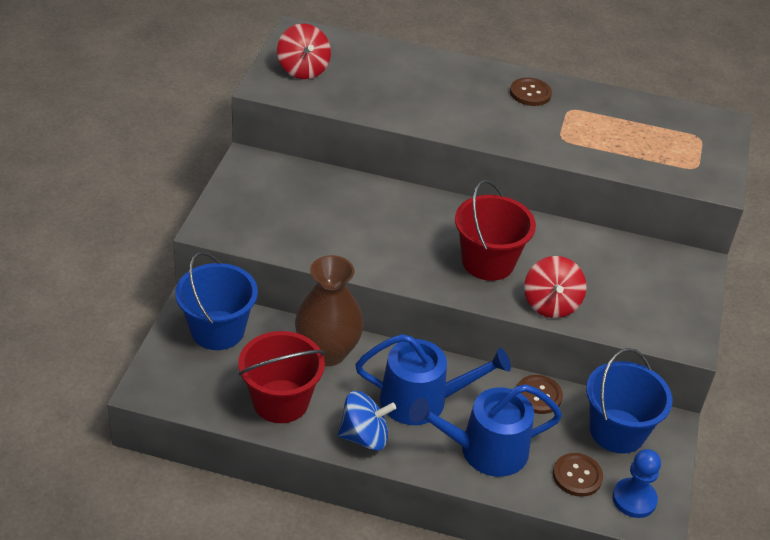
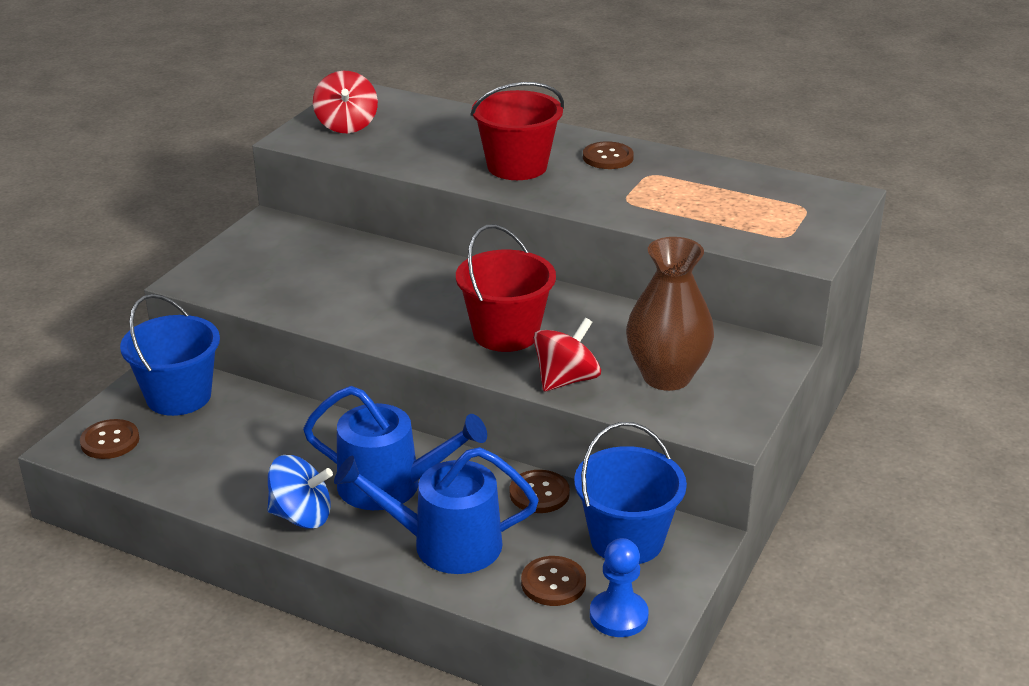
camera: 15 degrees right, 10 degrees down
(179, 380) = (110, 441): none -> brown button
(280, 401) = (218, 471): red bucket -> red bucket (517, 166)
(327, 352) = (297, 428): brown vase -> brown vase (666, 376)
(551, 304) = (566, 380): red spinning top -> red spinning top turned 150 degrees counterclockwise

